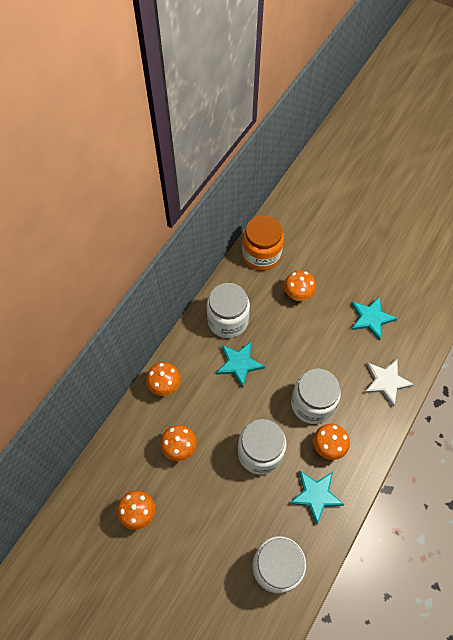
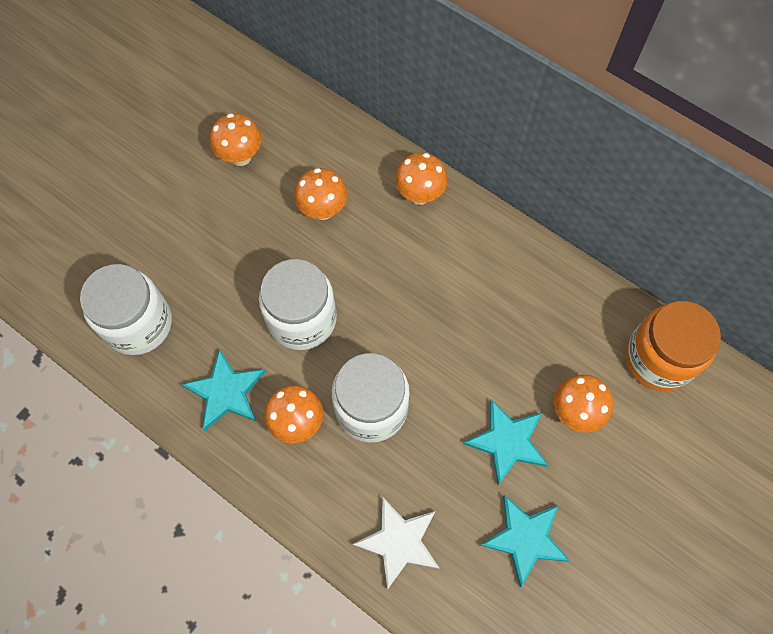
camera: 95 degrees right, 5 degrees up
(228, 320) = (527, 291): white jar -> none
(239, 364) = (449, 302): turquoise star -> turquoise star (507, 442)

